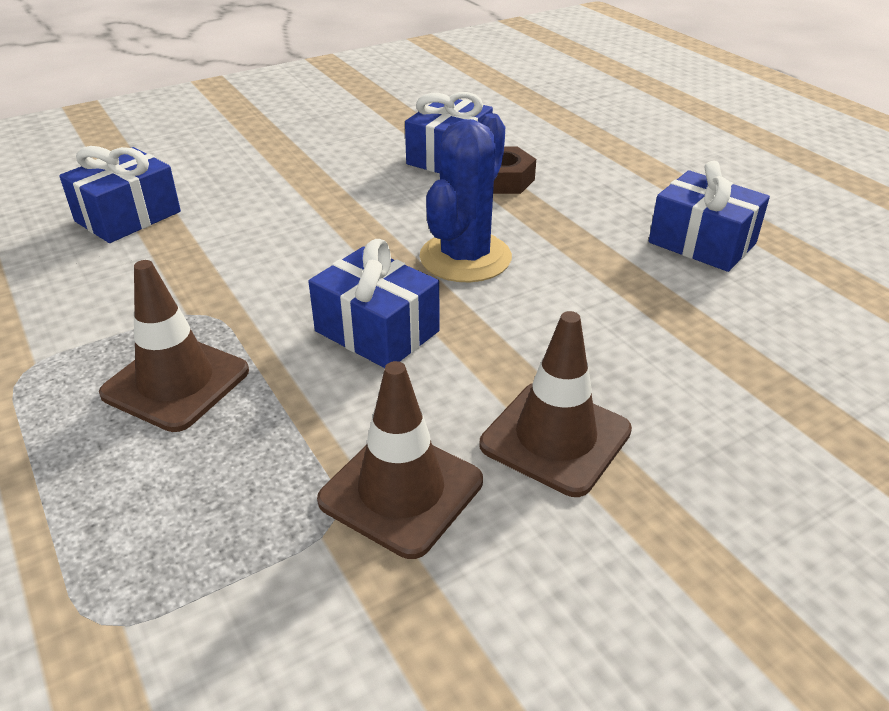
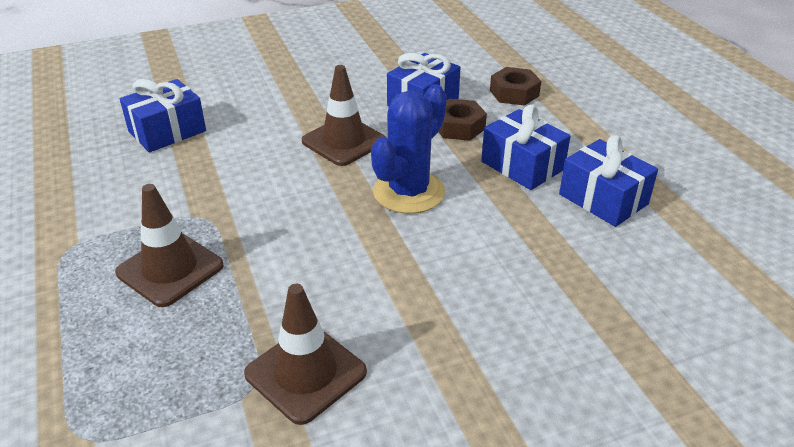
camera: 10 degrees right, 0 degrees up
(377, 331) = (324, 246): blue gift -> blue gift (522, 166)
(555, 138) = (514, 93): none -> brown nut
(555, 438) = (430, 348): brown traffic cone -> brown traffic cone (344, 141)

